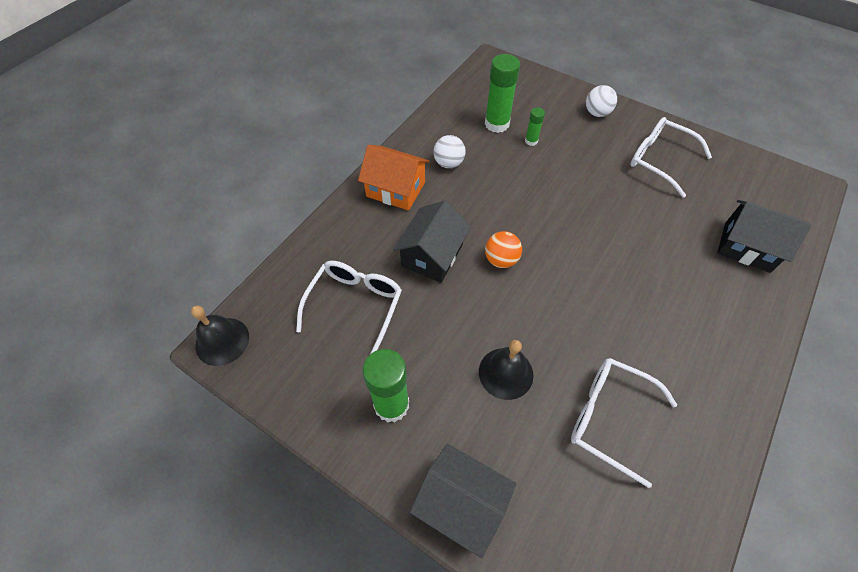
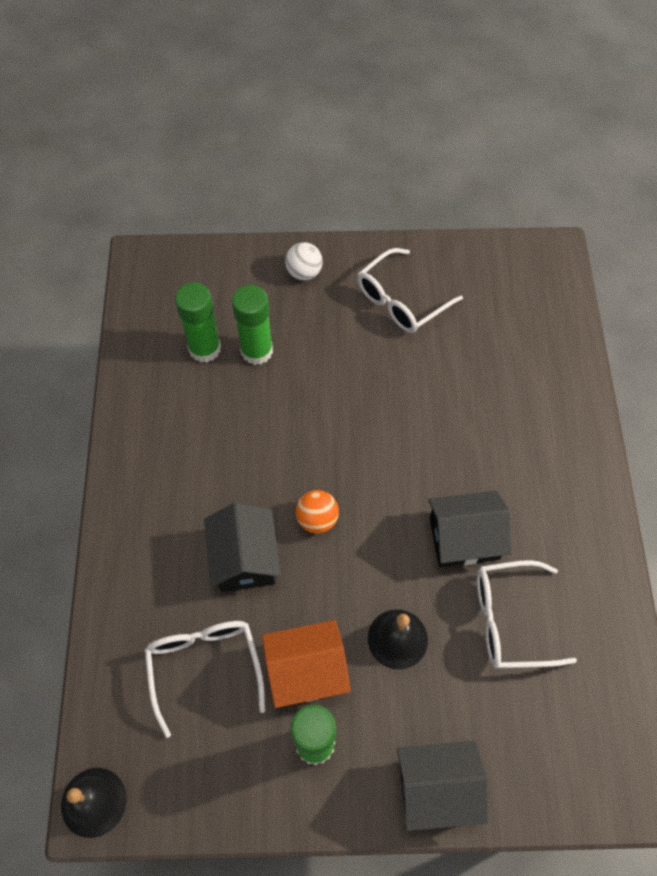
camera: 35 degrees left, 5 degrees up
(396, 189) = (149, 502): orange house -> orange house (306, 670)
(448, 163) = (185, 433): white ball -> none
(531, 141) = (256, 351): green glue stick -> green glue stick, size x1.96
(659, 160) = (401, 301): white glasses -> white glasses turned 45 degrees counterclockwise
(747, 247) = (532, 360): black house -> black house (464, 538)

